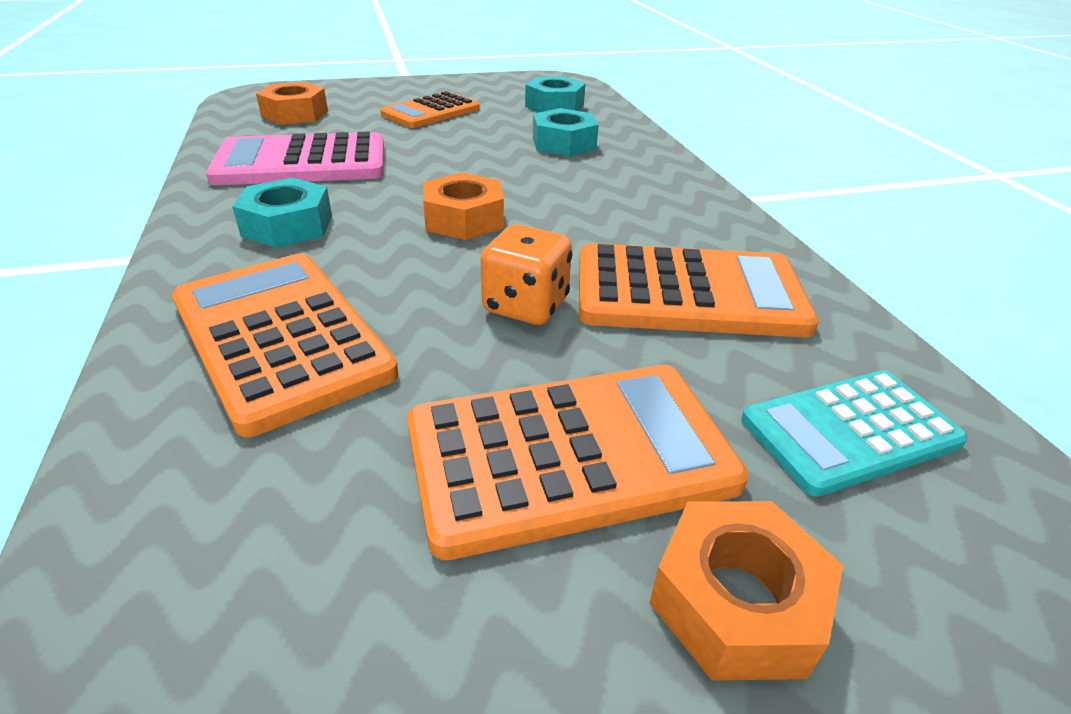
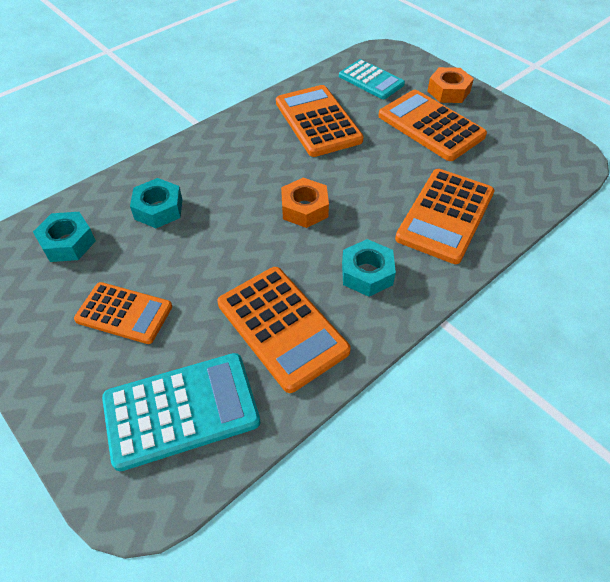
camera: 115 degrees left, 15 degrees up
(295, 114) = (181, 410): orange nut -> turquoise calculator
(302, 163) = (282, 327): pink calculator -> orange calculator
(526, 306) = (365, 159): orange dice -> none

